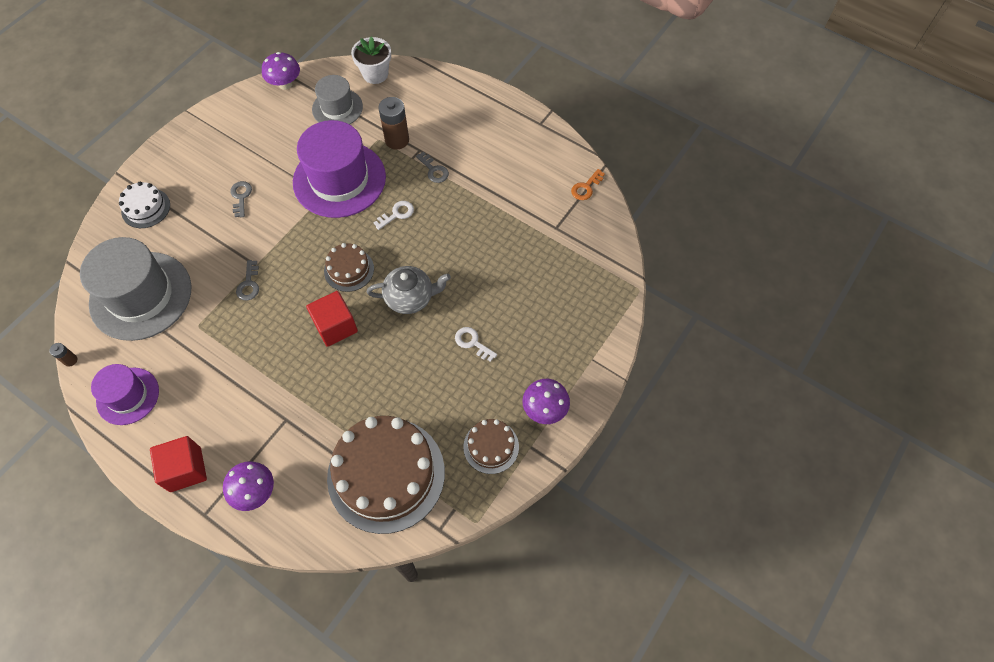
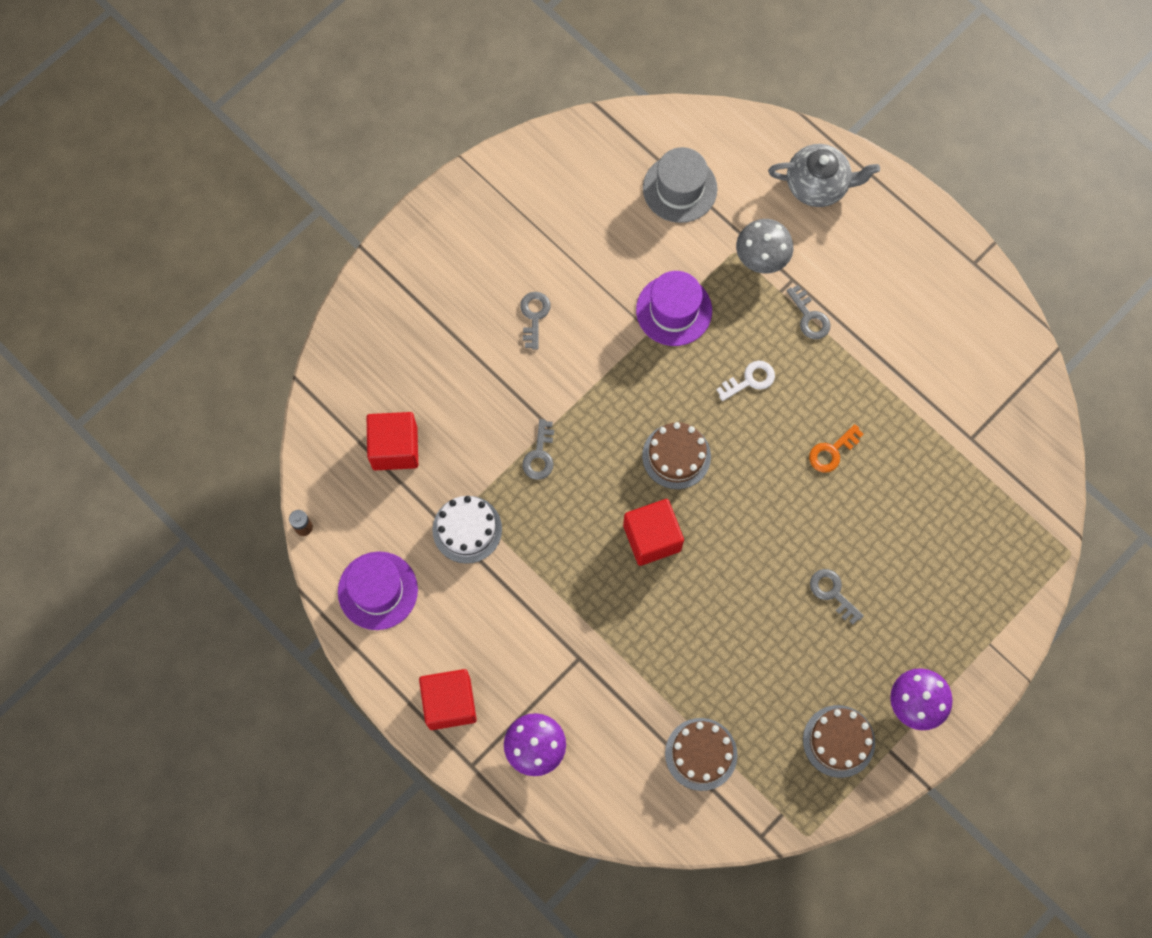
camera: 10 degrees right, 10 degrees up
(141, 295) = (395, 448): grey hat -> red cube
(146, 208) = (402, 312): white cake -> white cake (467, 529)
(285, 84) = (606, 134): purple mushroom -> none
(339, 179) = (674, 310): purple hat -> purple hat, size x0.58
(375, 74) = (740, 137): white flower pot -> none
(386, 474) = (701, 754): brown cake -> brown cake, size x0.48
(397, 140) = (761, 258): brown battery -> grey mushroom
(410, 298) = (756, 512): grey teapot -> grey teapot (818, 185)
(472, 343) = (832, 593): white key -> grey key
(586, 187) = (1024, 381): orange key -> orange key (832, 451)

